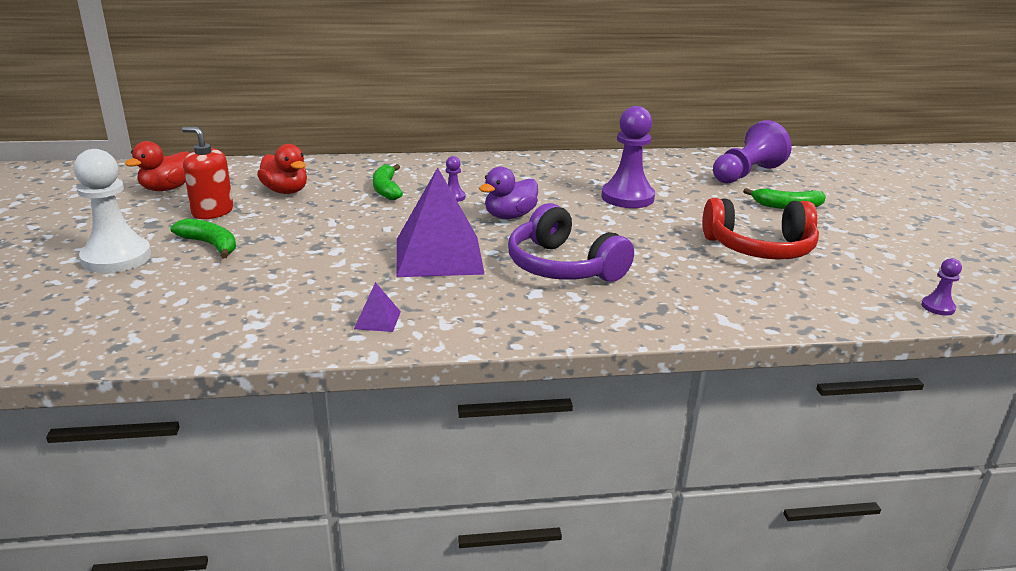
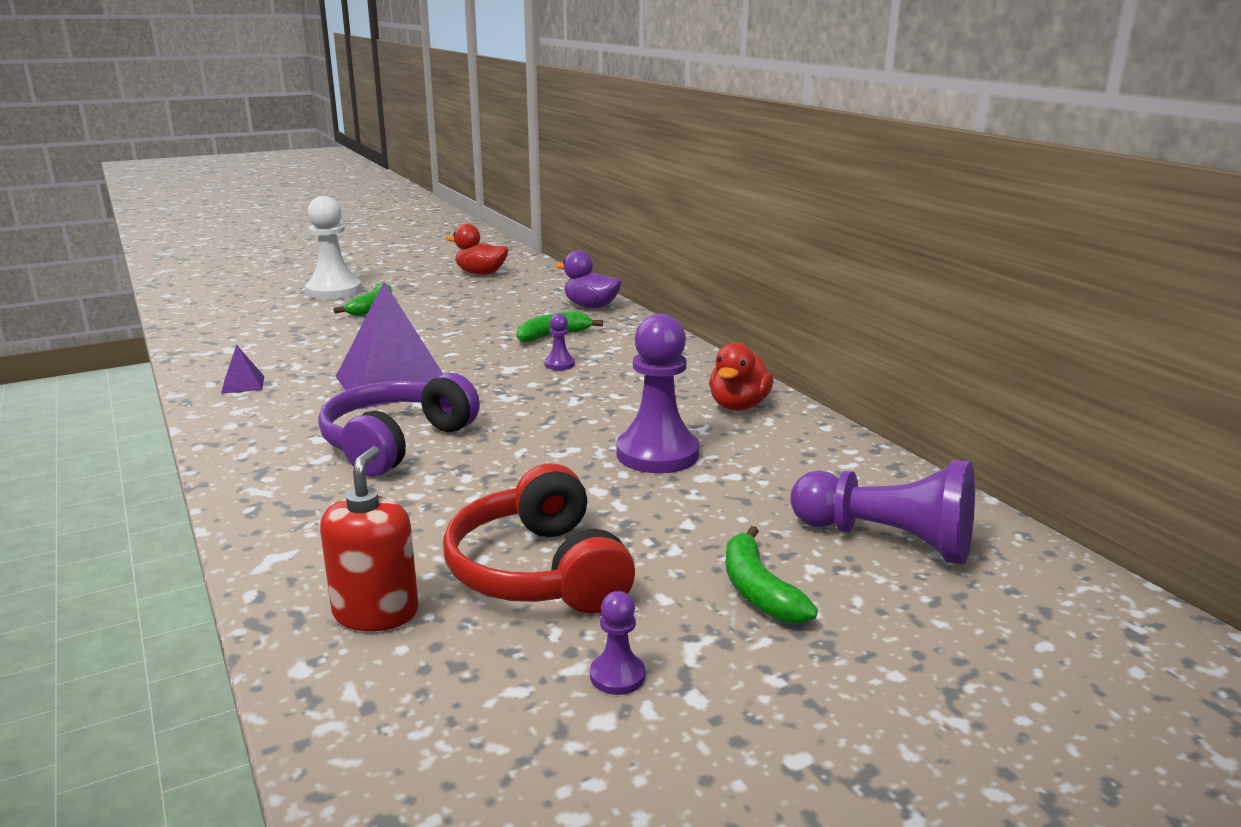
camera: 70 degrees right, 5 degrees down
(212, 212) = (442, 295): red soap dispenser -> red soap dispenser (376, 612)
(286, 191) = (510, 305): red duck -> red duck (738, 406)
(509, 216) = (526, 397): purple duck -> purple duck (591, 306)
(938, 307) = (372, 778): purple pawn -> purple pawn (617, 676)

